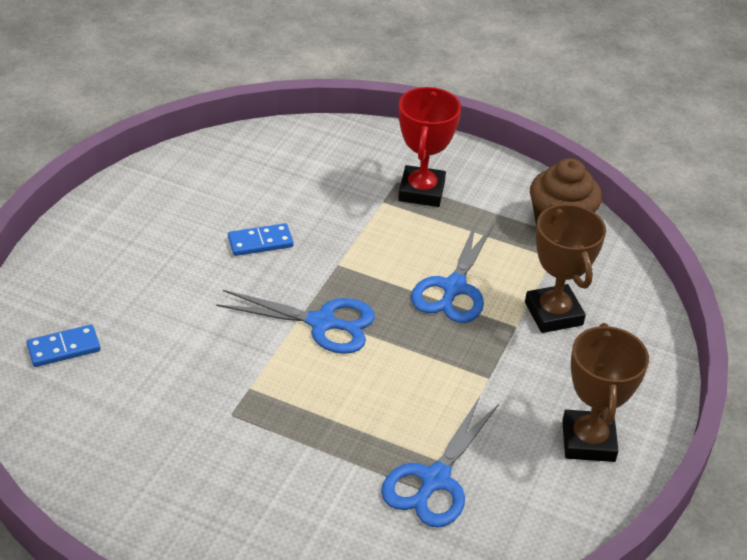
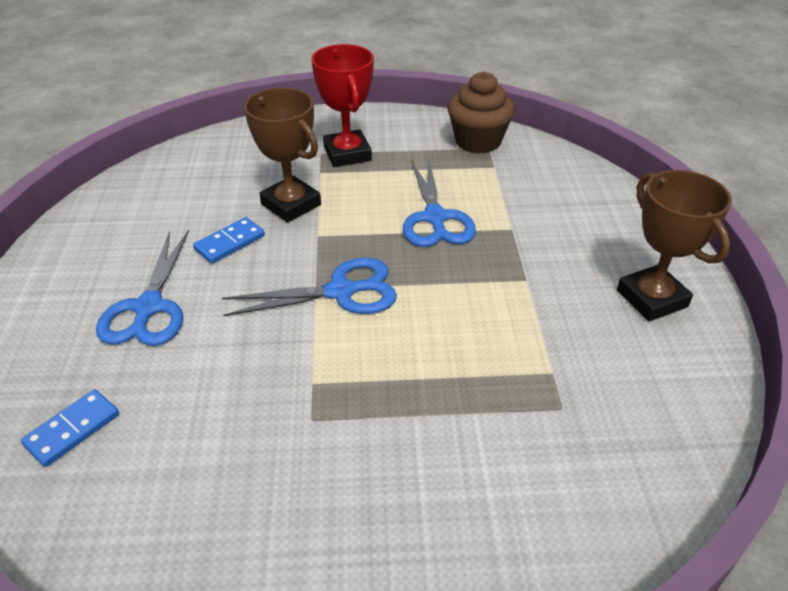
camera: 25 degrees left, 0 degrees up
(434, 480) = (559, 394): blue scissors -> blue scissors (148, 307)
(553, 314) = (532, 208): brown trophy -> brown trophy (291, 204)

